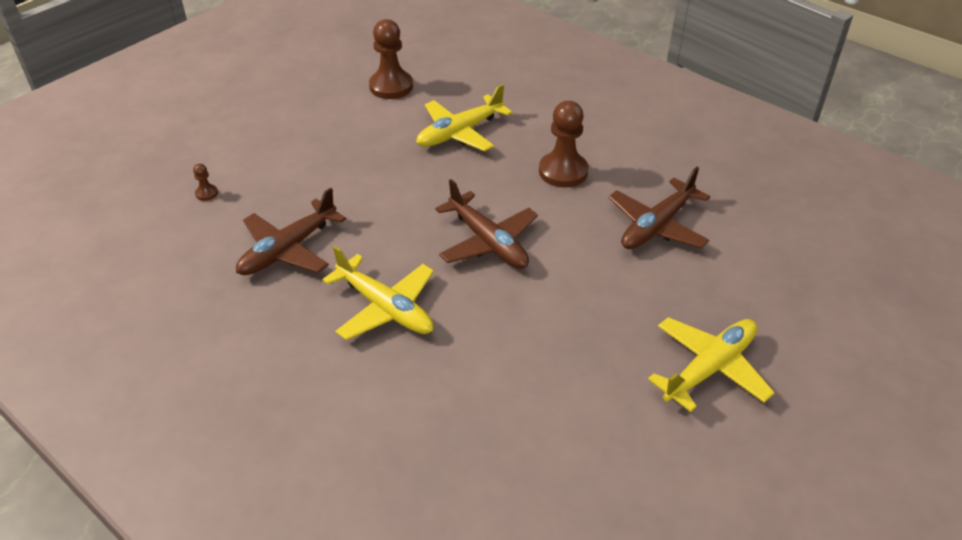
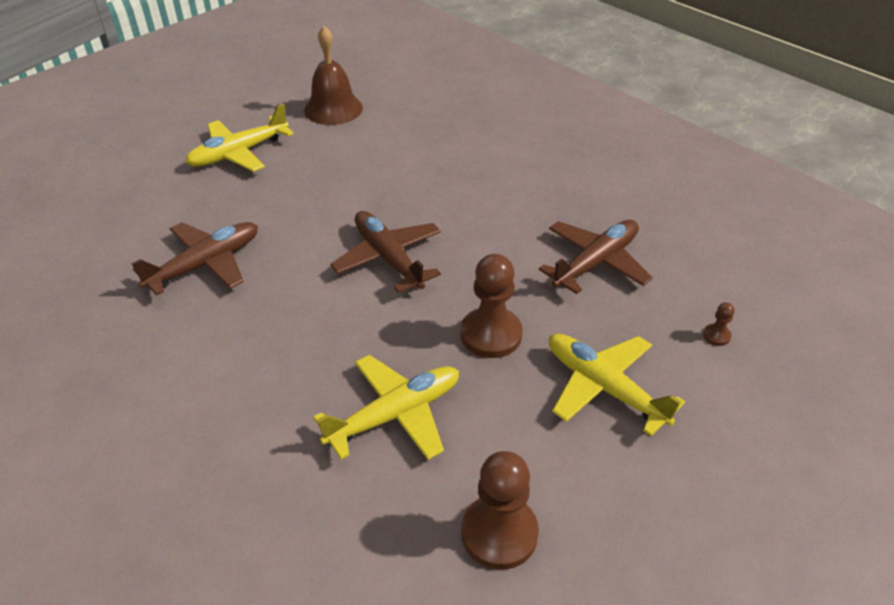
camera: 175 degrees left, 0 degrees up
(385, 307) = (492, 206): yellow plane -> yellow plane (604, 388)
(563, 171) = (276, 339): brown pawn -> brown pawn (491, 334)
(622, 470) = (333, 109): none -> brown bell

